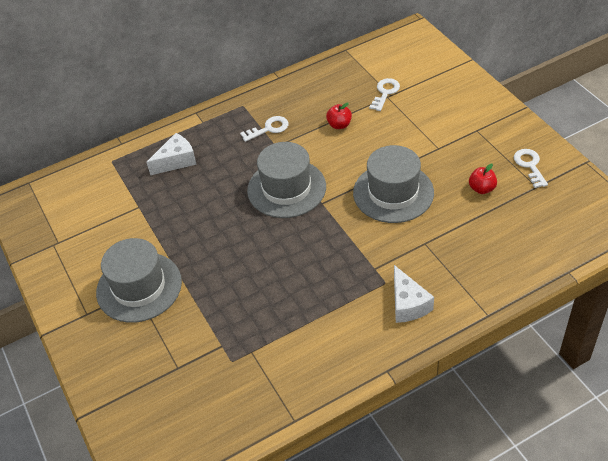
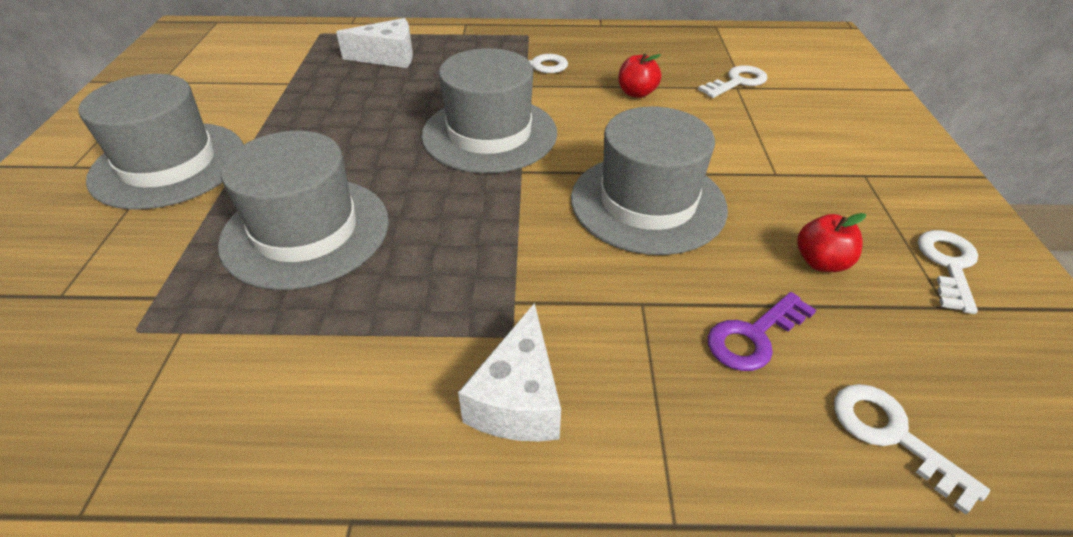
camera: 25 degrees right, 5 degrees down
(253, 284) = (306, 231): none -> grey hat
(474, 236) = (753, 337): none -> purple key
(538, 250) = (891, 435): none -> white key

